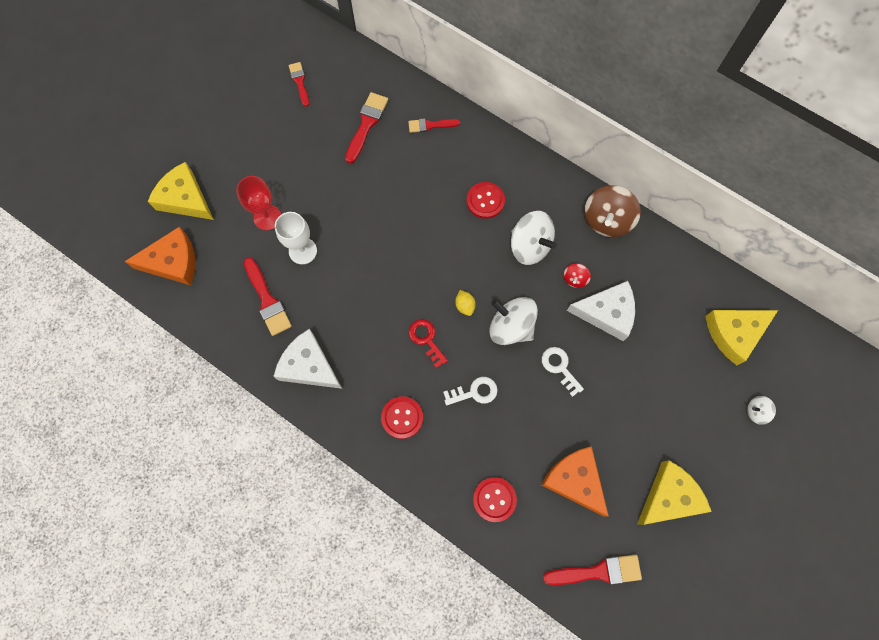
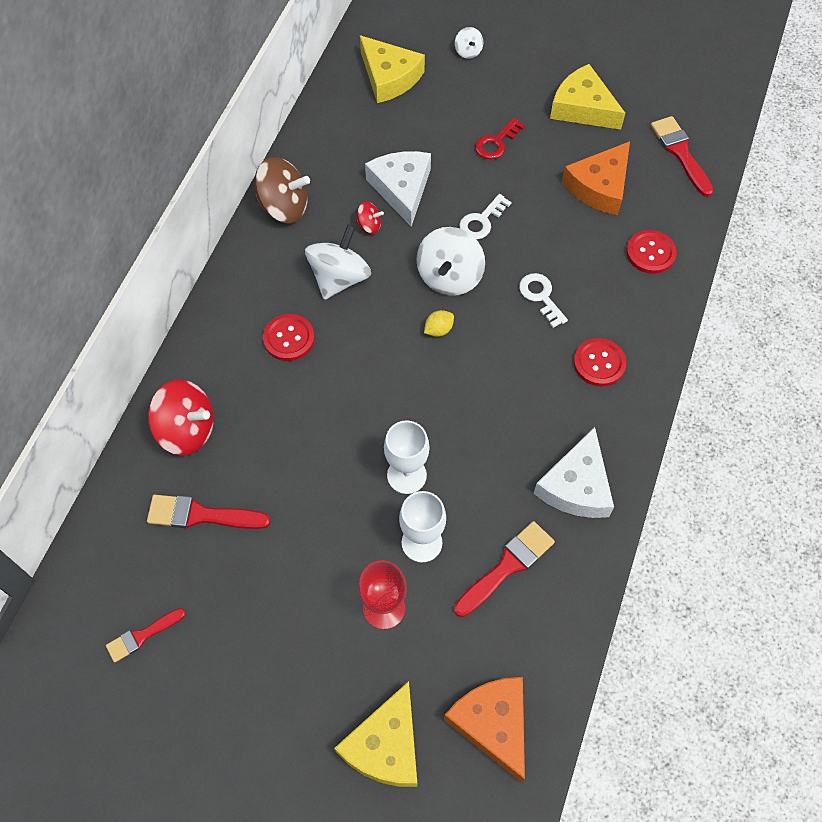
camera: 105 degrees left, 10 degrees down
(354, 253) = (406, 475): none -> white goblet
(426, 339) = (495, 361): red key -> red key (496, 142)
(430, 125) = (187, 430): red brush -> red spinning top

